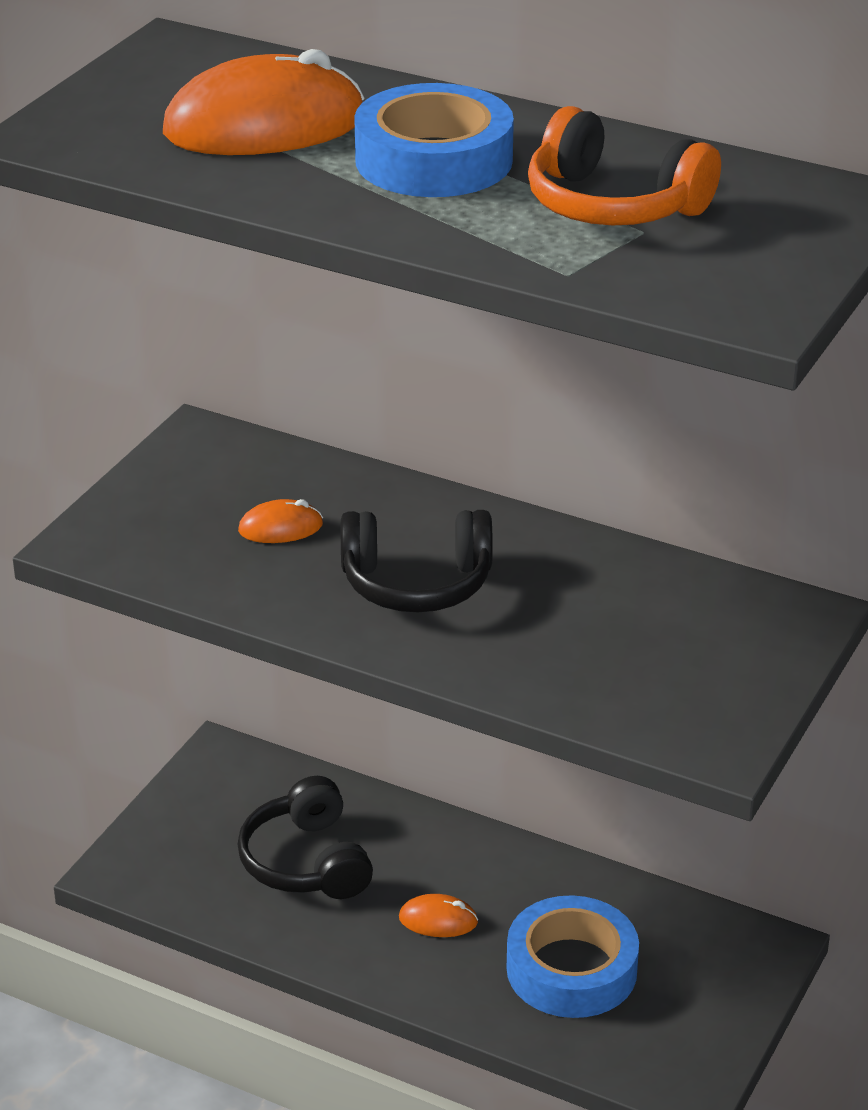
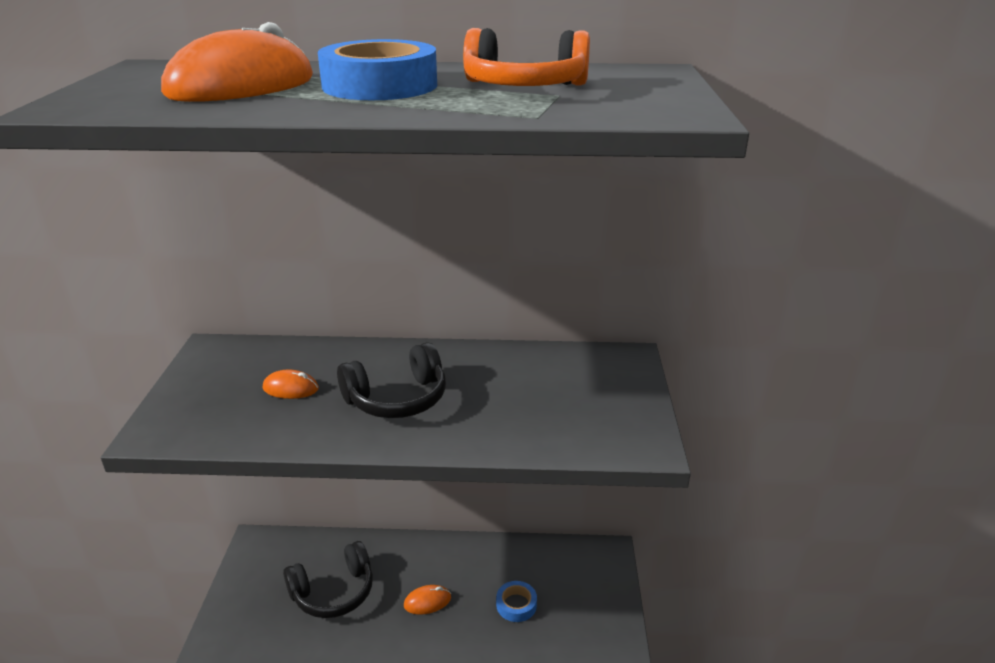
camera: 25 degrees left, 5 degrees down
(280, 528) = (290, 388): orange mouse -> orange mouse turned 45 degrees clockwise
(306, 862) = (333, 592): black headphones -> black headphones turned 75 degrees counterclockwise
(571, 969) = (516, 605): blue tape -> blue tape, size x0.52

